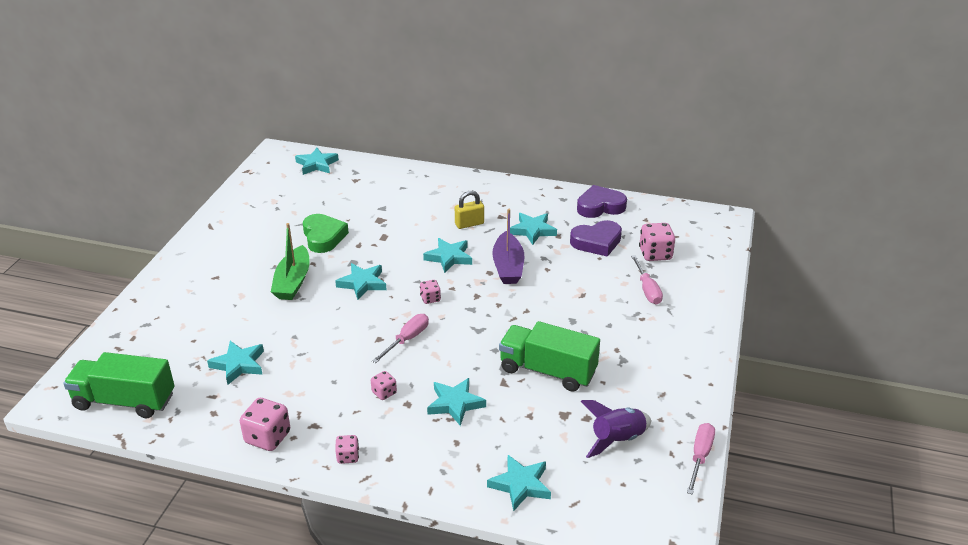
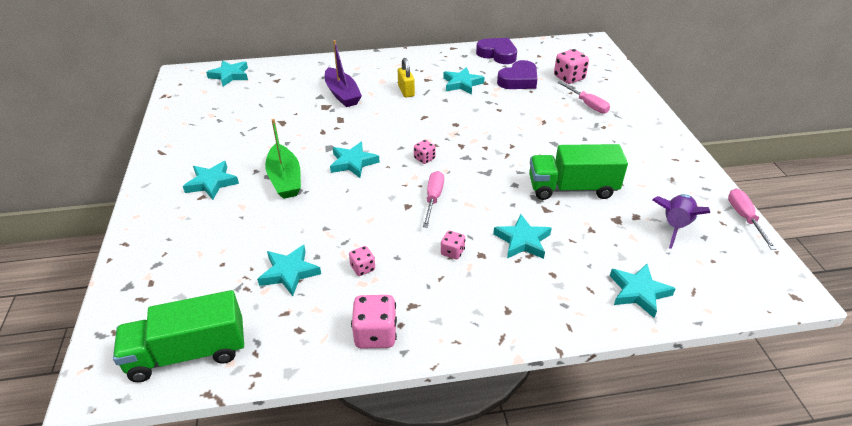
camera: 25 degrees left, 5 degrees up
(323, 237) = (284, 133): green heart -> none
(348, 457) = (469, 324): pink dice -> pink dice (362, 268)
(449, 257) = (411, 121): turquoise star -> turquoise star (211, 183)
(469, 224) = (406, 91): yellow padlock -> yellow padlock turned 60 degrees counterclockwise
(508, 267) = (467, 116): purple boat -> purple boat (342, 94)
(600, 206) = (497, 54): purple heart -> purple heart turned 75 degrees clockwise

